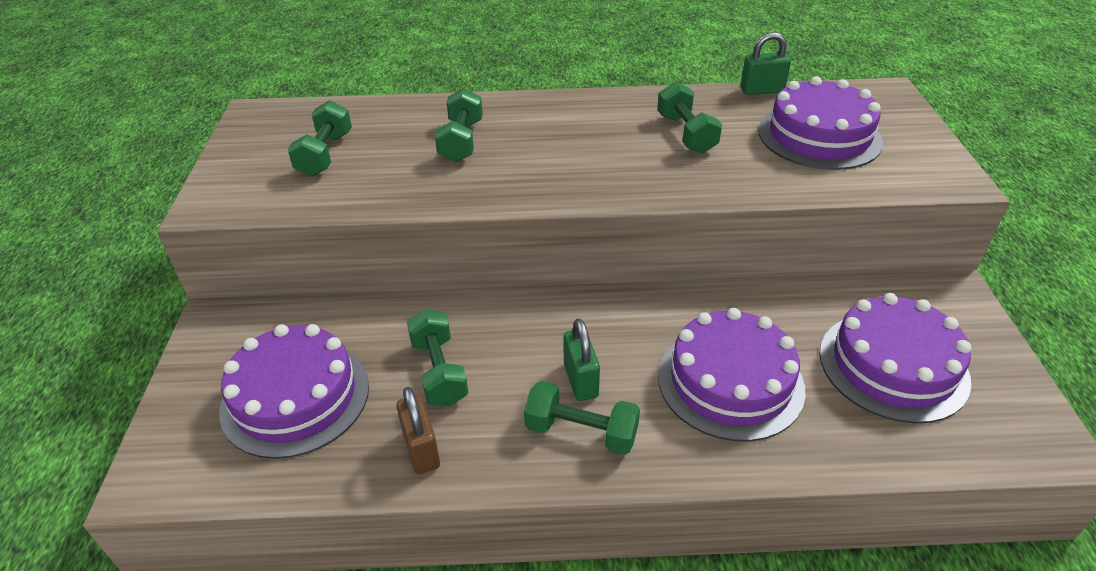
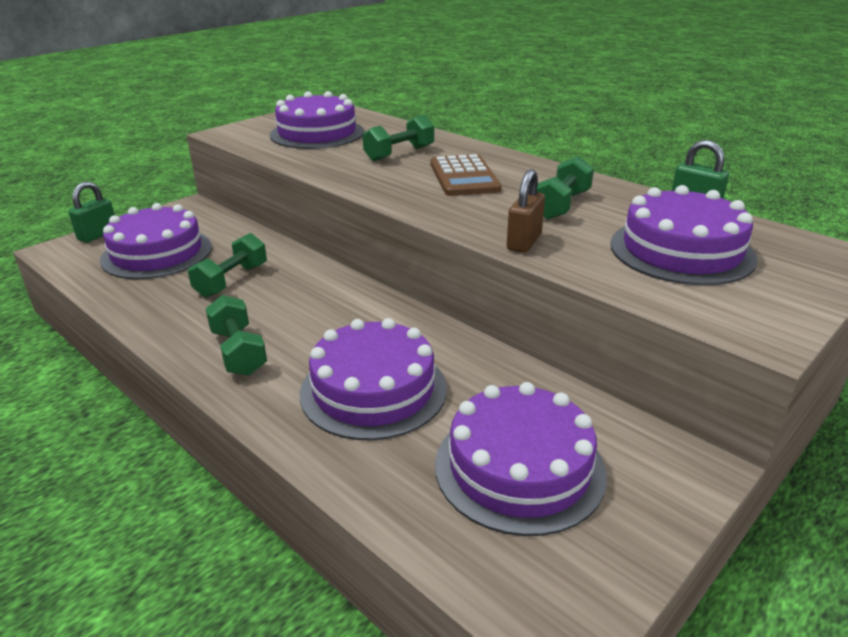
camera: 45 degrees right, 10 degrees down
(325, 154) = (317, 133): green dumbbell -> purple cake
(421, 450) = (158, 307): brown padlock -> brown padlock (524, 242)
(566, 141) = (464, 177): none -> brown calculator
(580, 380) = (289, 329): green padlock -> green padlock (98, 235)

